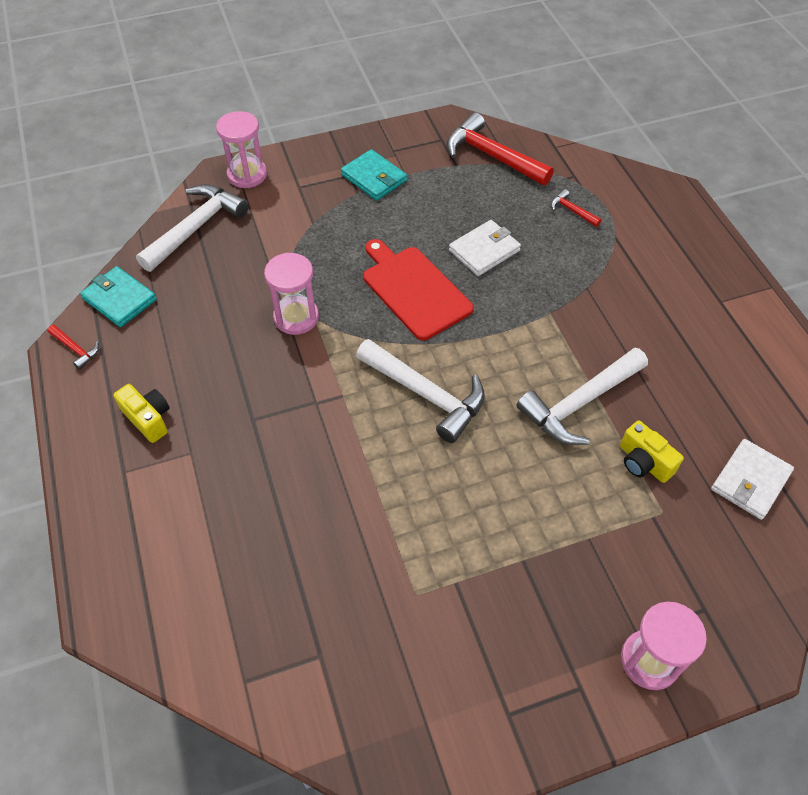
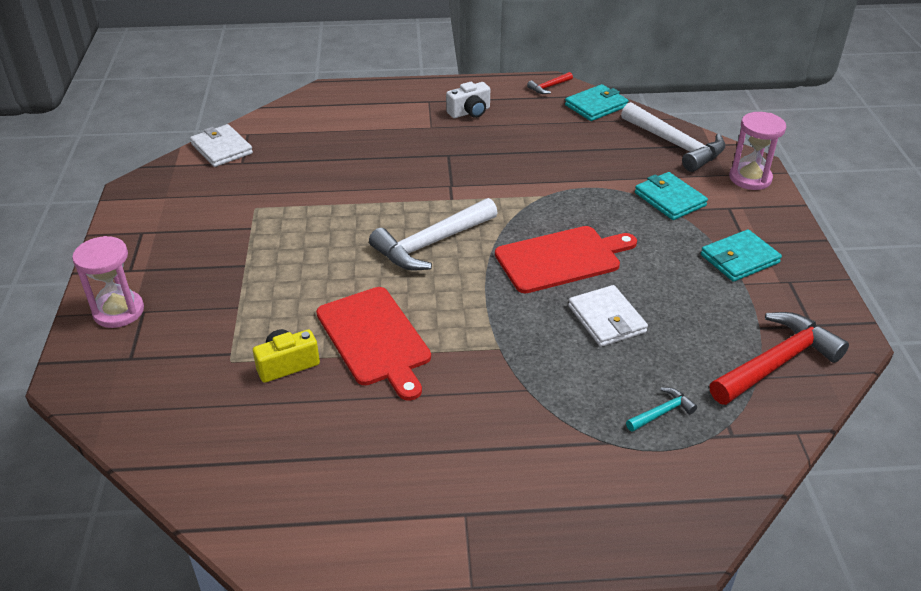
camera: 105 degrees right, 15 degrees down
(148, 419) = (470, 112): yellow camera -> white camera
(296, 225) = (670, 199): none -> turquoise wallet
(296, 317) = (548, 186): pink hourglass -> none
(572, 211) = (661, 412): red hammer -> turquoise hammer
(580, 403) = (375, 339): white hammer -> red cutting board
(750, 481) = (220, 439): white wallet -> white wallet (222, 149)

